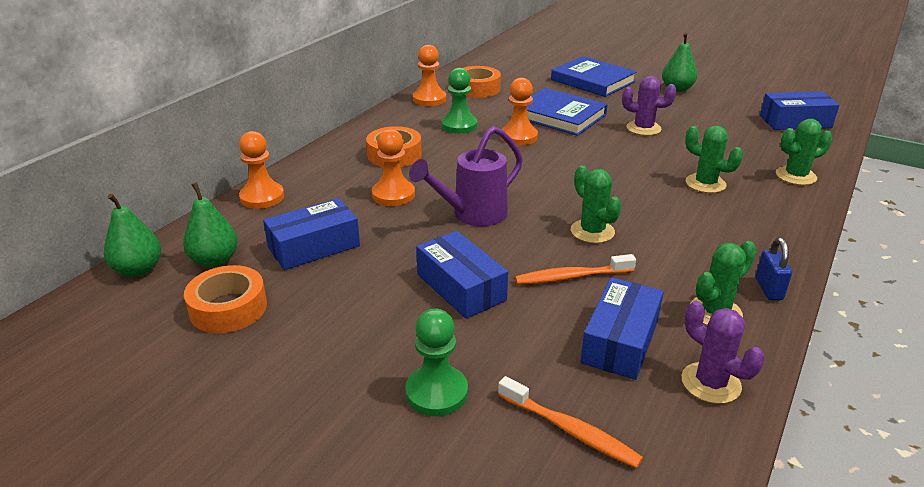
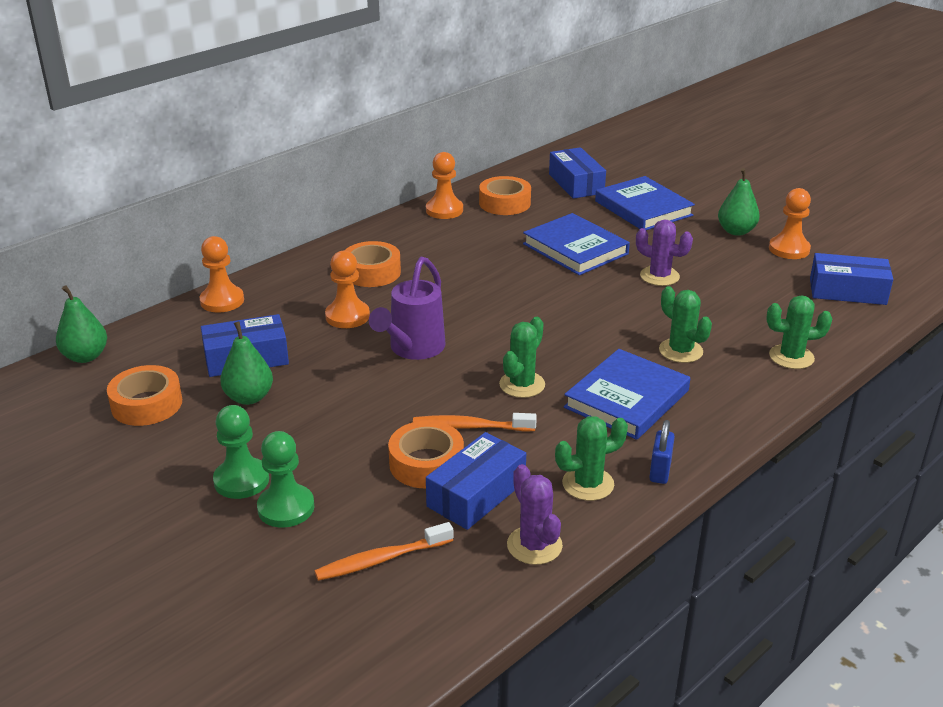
camera: 15 degrees right, 0 degrees up
(215, 260) = (153, 358): green pear -> green pear (249, 397)
(459, 125) = (458, 246): green pawn -> green pawn (241, 480)
(461, 287) = (360, 419): blue box -> blue box (576, 184)
(472, 215) = (413, 349): purple watering can -> purple watering can turned 45 degrees counterclockwise
(519, 137) = (513, 268): orange pawn -> orange pawn (789, 249)
(552, 319) = (426, 463): none -> orange tape
(570, 430) = (381, 560): orange toothbrush -> orange toothbrush turned 105 degrees clockwise
(592, 231) = (522, 385): green cactus -> green cactus turned 45 degrees clockwise
(691, 230) = (627, 399): none -> blue book

